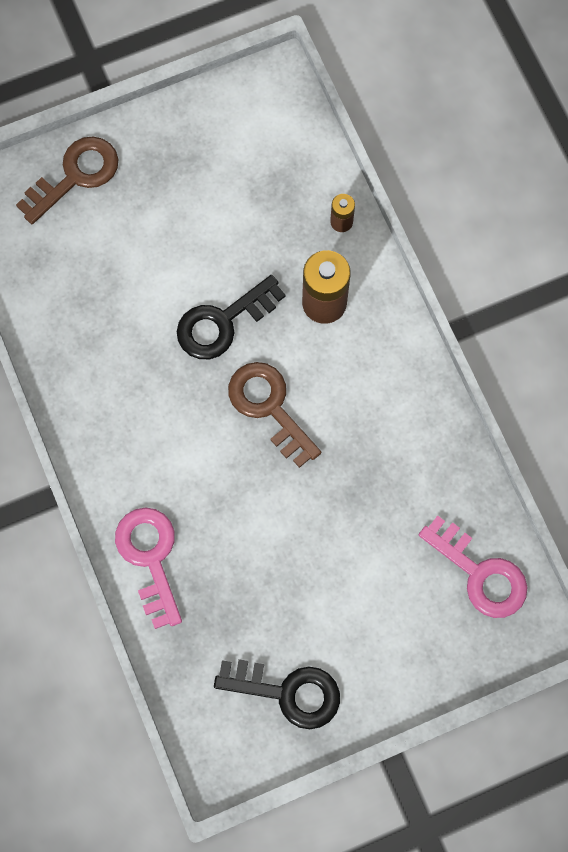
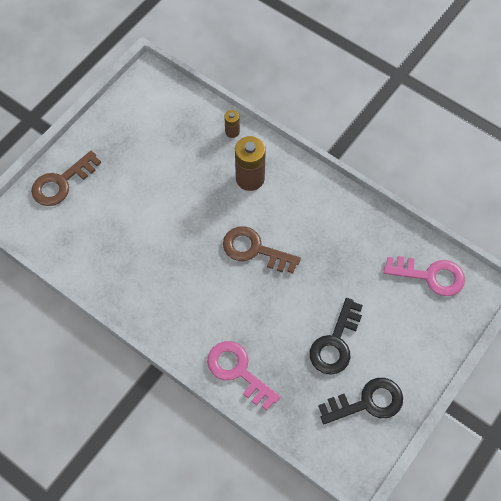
camera: 30 degrees left, 10 degrees down
(75, 176) = (61, 182): brown key -> brown key turned 150 degrees counterclockwise
(222, 322) = (198, 218): black key -> black key (335, 343)

